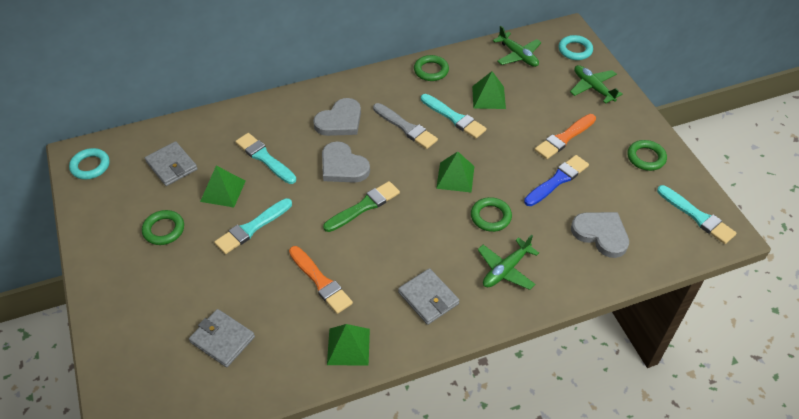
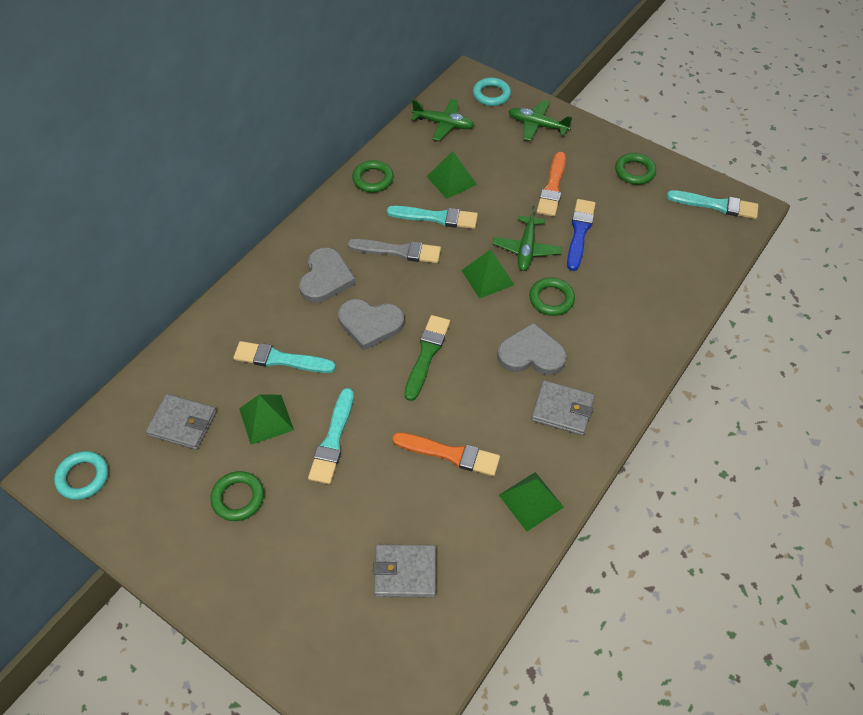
camera: 35 degrees left, 5 degrees up
(506, 270) = (605, 342): green plane -> green plane (526, 249)
(601, 234) = (656, 264): grey heart -> grey heart (531, 354)

